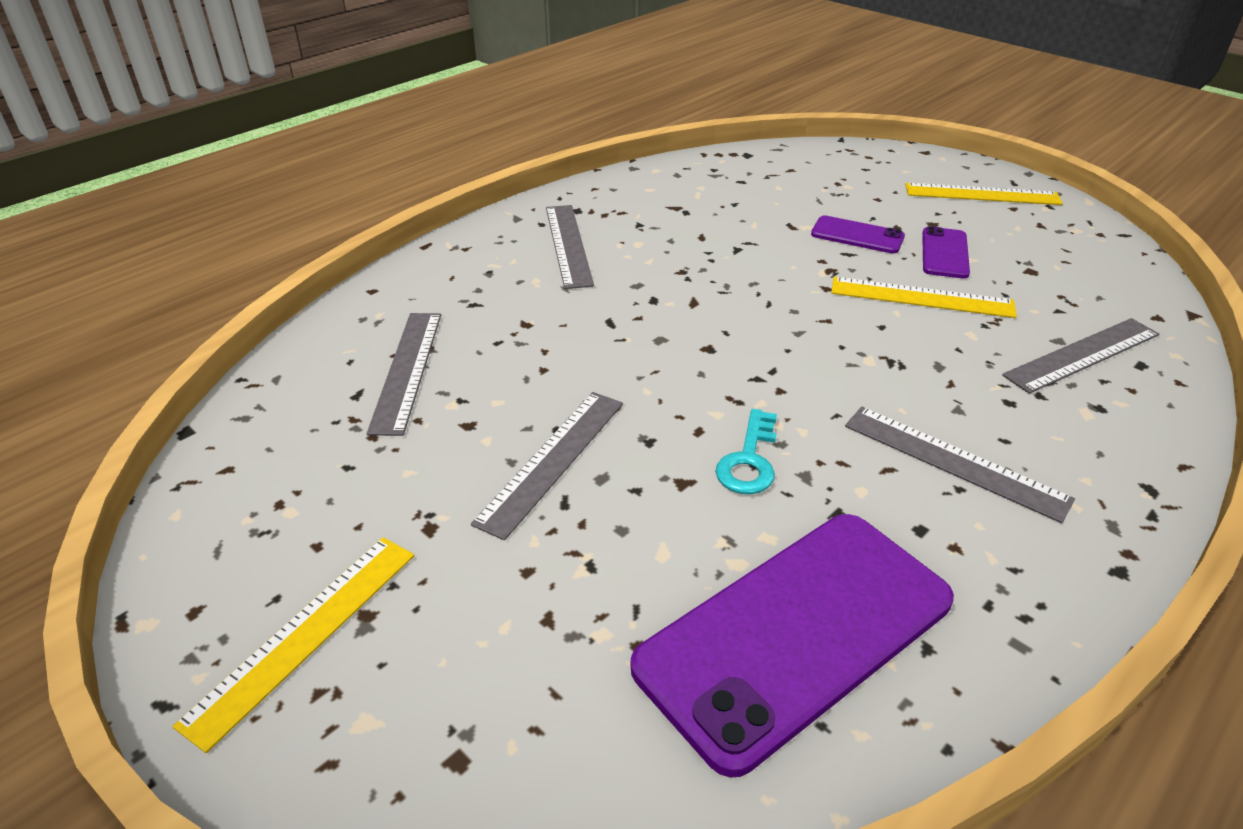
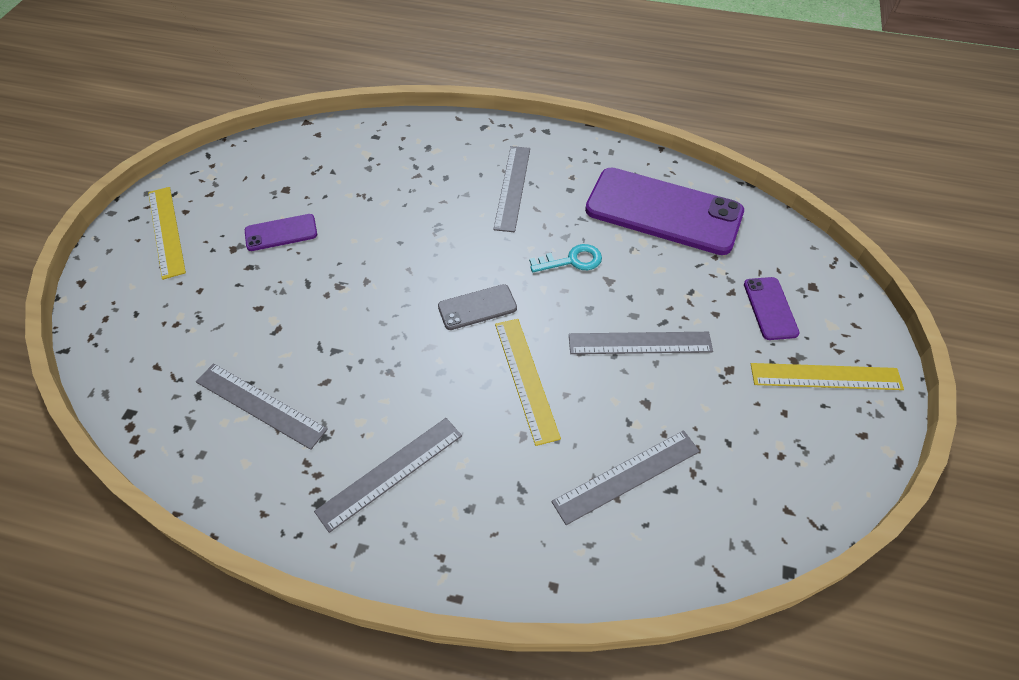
camera: 120 degrees left, 15 degrees up
(725, 349) = (477, 307): none -> grey phone
(857, 235) = (275, 285): purple phone -> purple phone (770, 308)
(921, 298) = (352, 231): yellow ruler -> yellow ruler (526, 379)
(1082, 354) = (379, 157): grey ruler -> grey ruler (260, 405)

